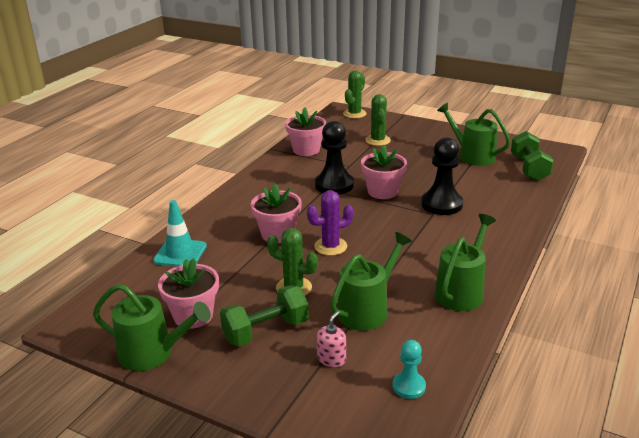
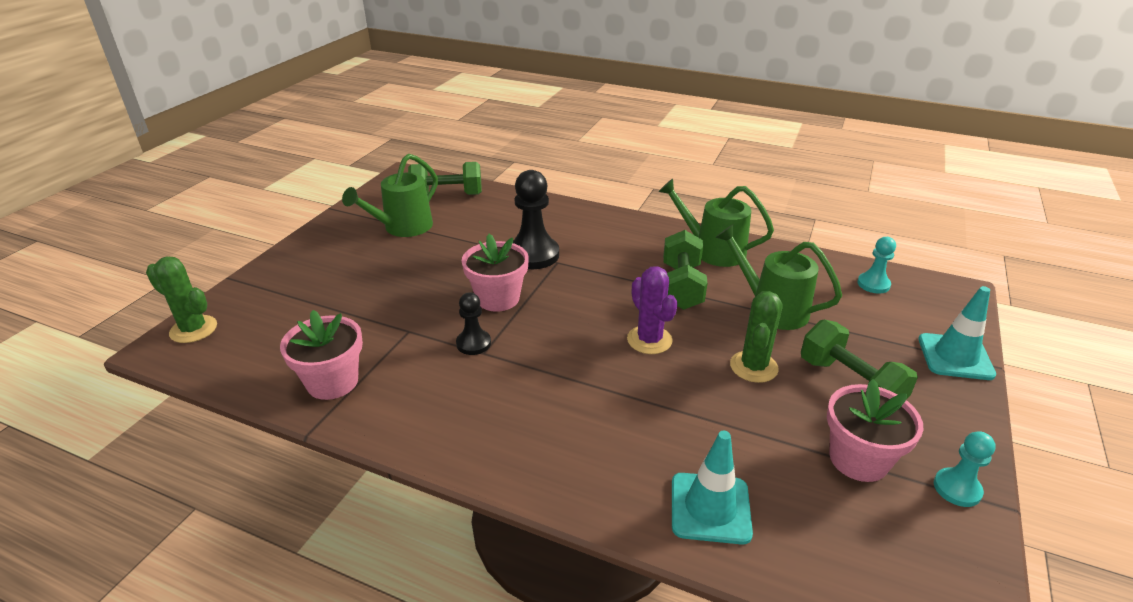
camera: 95 degrees left, 5 degrees up
(153, 353) = (957, 489): green watering can -> turquoise pawn
(277, 234) = (627, 393): pink flower pot -> none
(287, 407) = (955, 357): none -> turquoise traffic cone
(331, 359) = (866, 330): pink soap dispenser -> none
(334, 185) = (473, 343): black pawn -> black pawn, size x0.56
(378, 140) = (323, 303): green cactus -> none
(400, 267) = (682, 286): none -> green dumbbell

